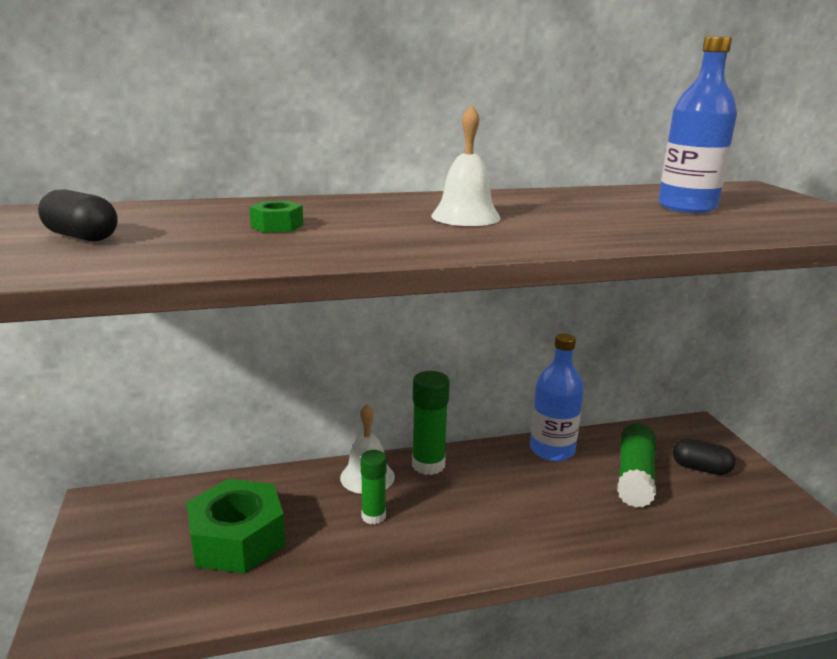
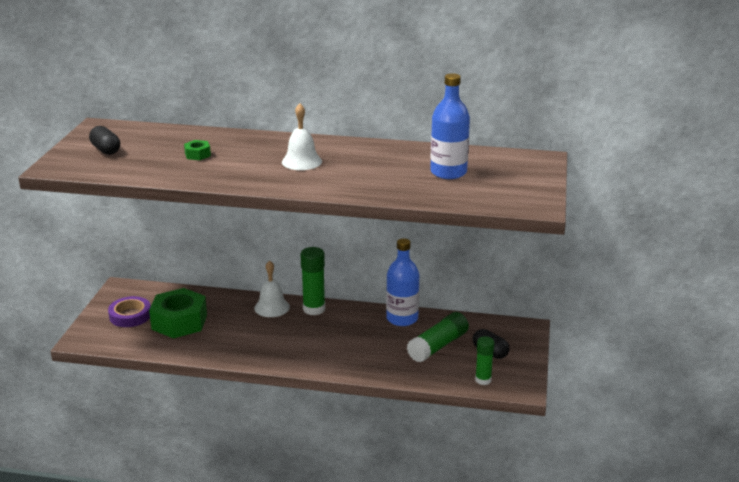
camera: 25 degrees right, 5 degrees up
(141, 550) = (130, 315): none -> purple tape
(373, 516) = (258, 328): green glue stick -> green glue stick (483, 380)

